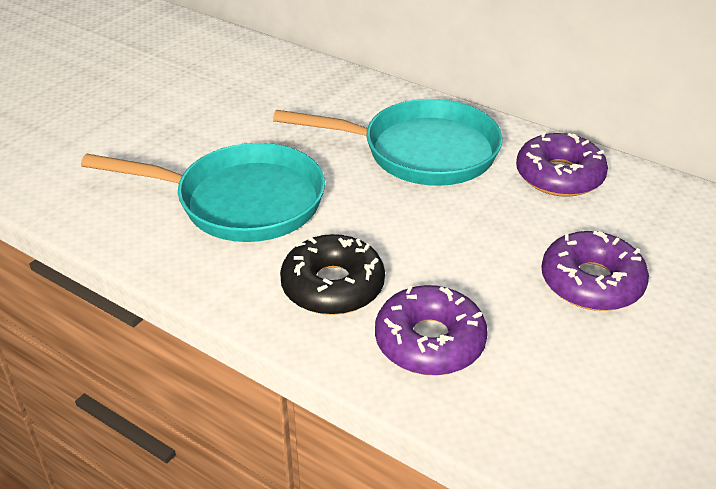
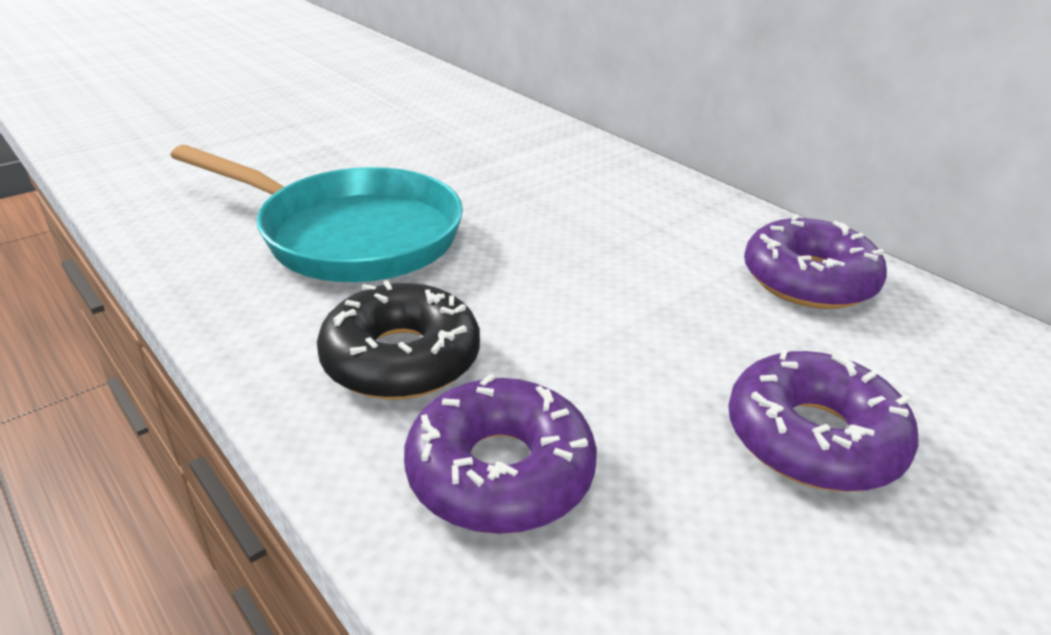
camera: 15 degrees right, 5 degrees down
(421, 152) = (619, 220): turquoise pan -> none

